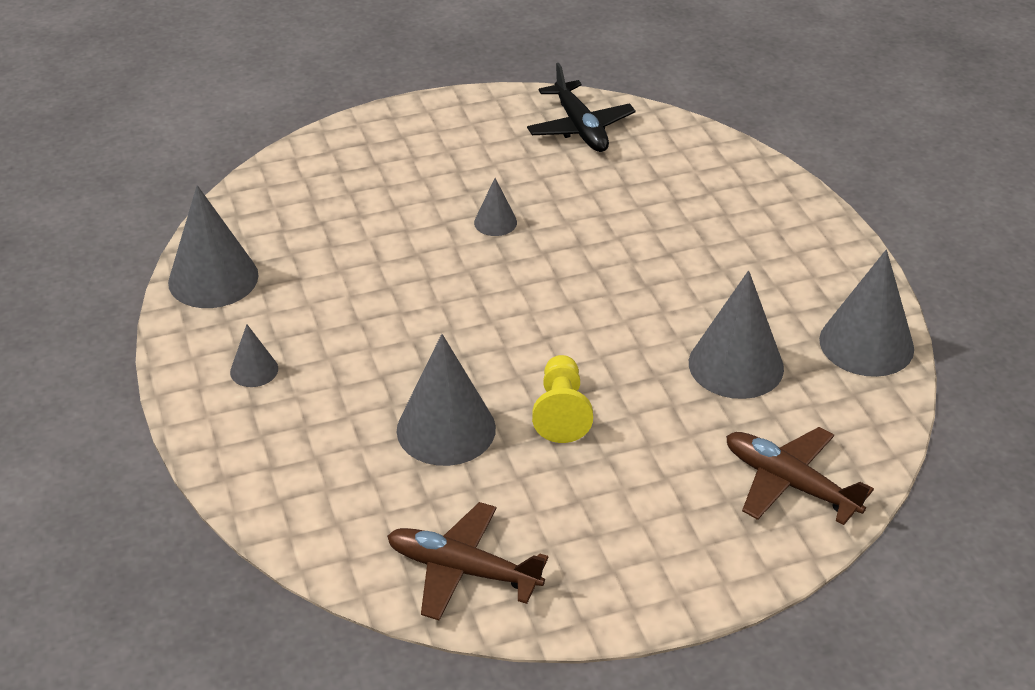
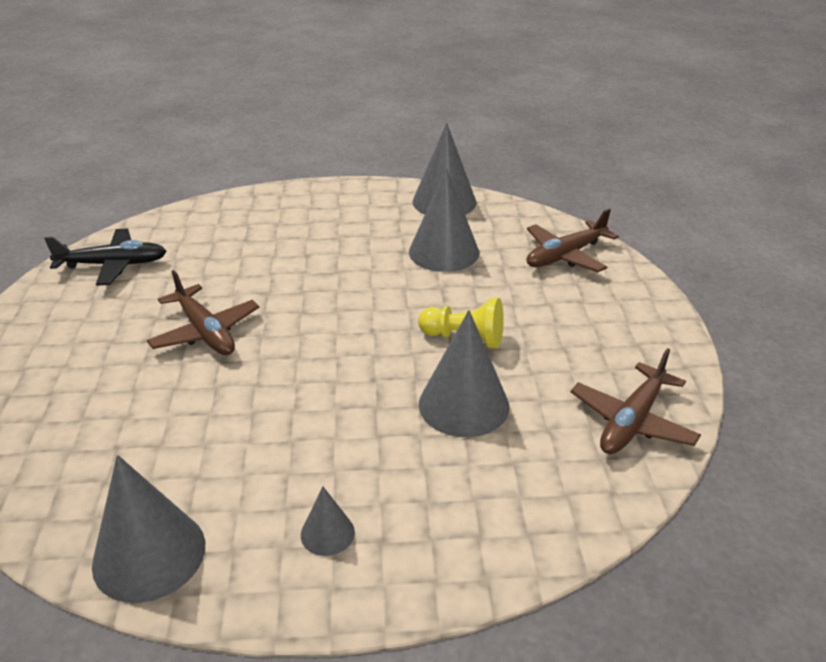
camera: 75 degrees left, 5 degrees down
(495, 222) = (205, 331): grey cone -> brown plane

